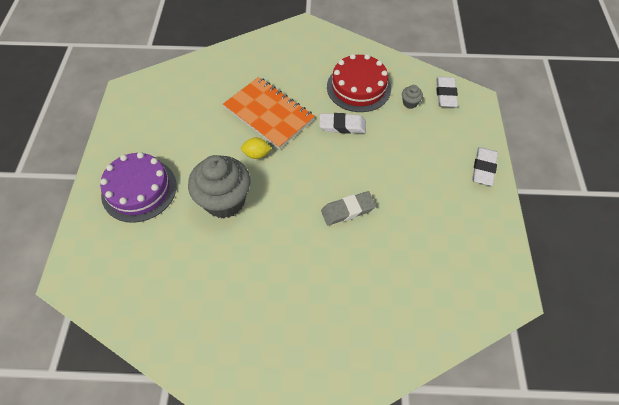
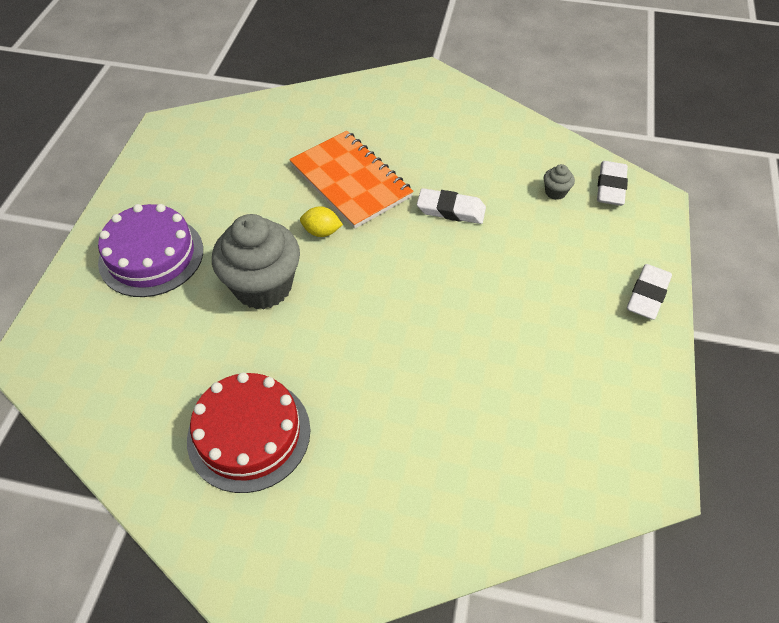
camera: 10 degrees right, 5 degrees down
(348, 210) = (434, 324): grey eraser -> none
(358, 87) = (485, 162): red cake -> red cake (249, 434)

